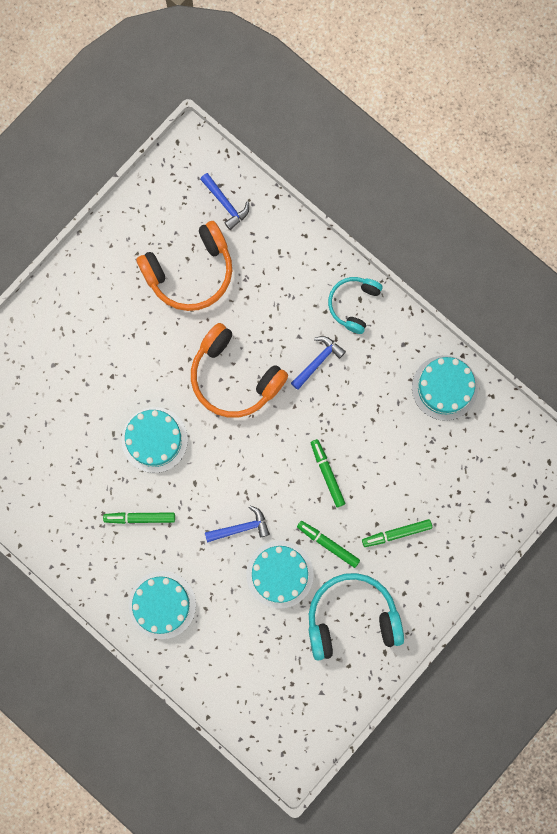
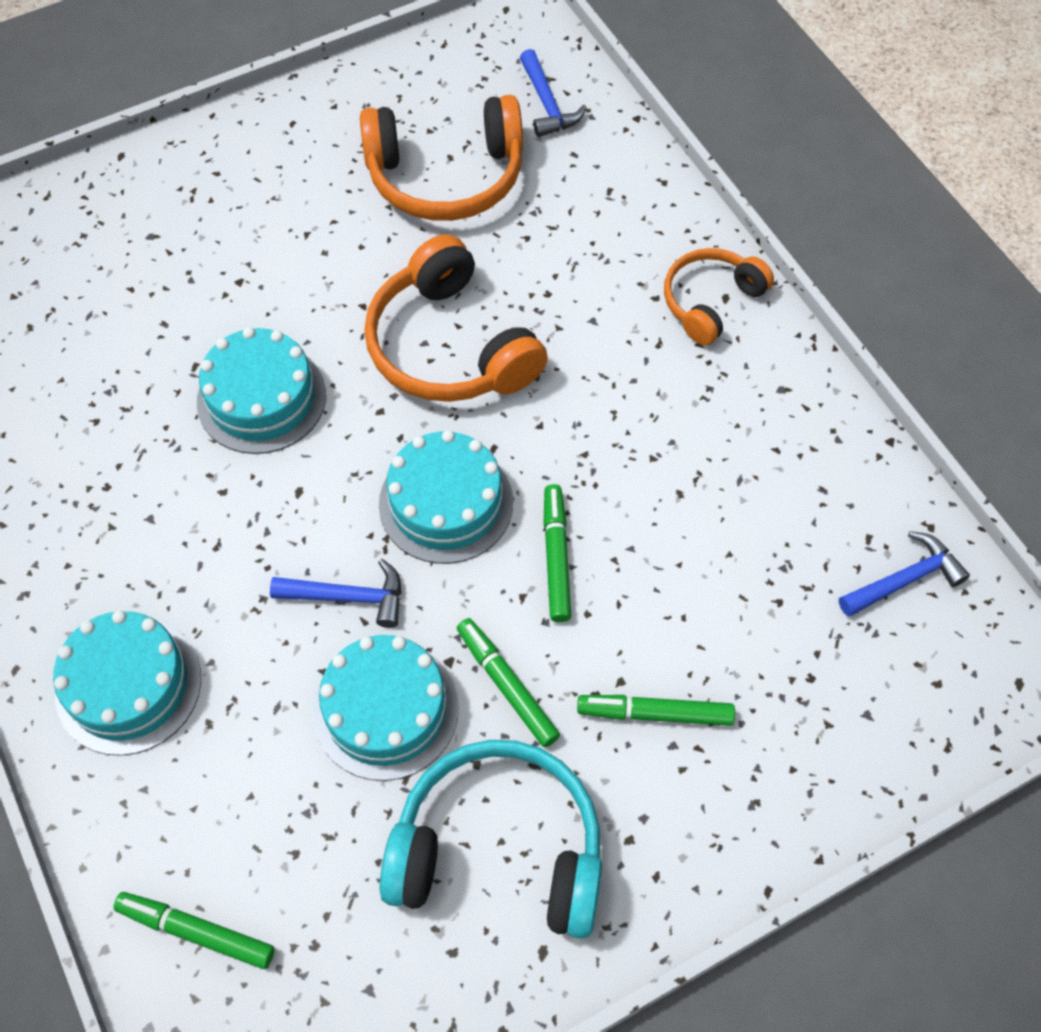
camera: 20 degrees right, 20 degrees down
(140, 518) = (168, 516): green marker -> green marker (196, 931)
(318, 361) = (613, 367): blue hammer -> blue hammer (905, 579)
(353, 304) = (711, 302): turquoise headphones -> orange headphones
(444, 387) = (839, 483): turquoise cake -> turquoise cake (446, 503)

